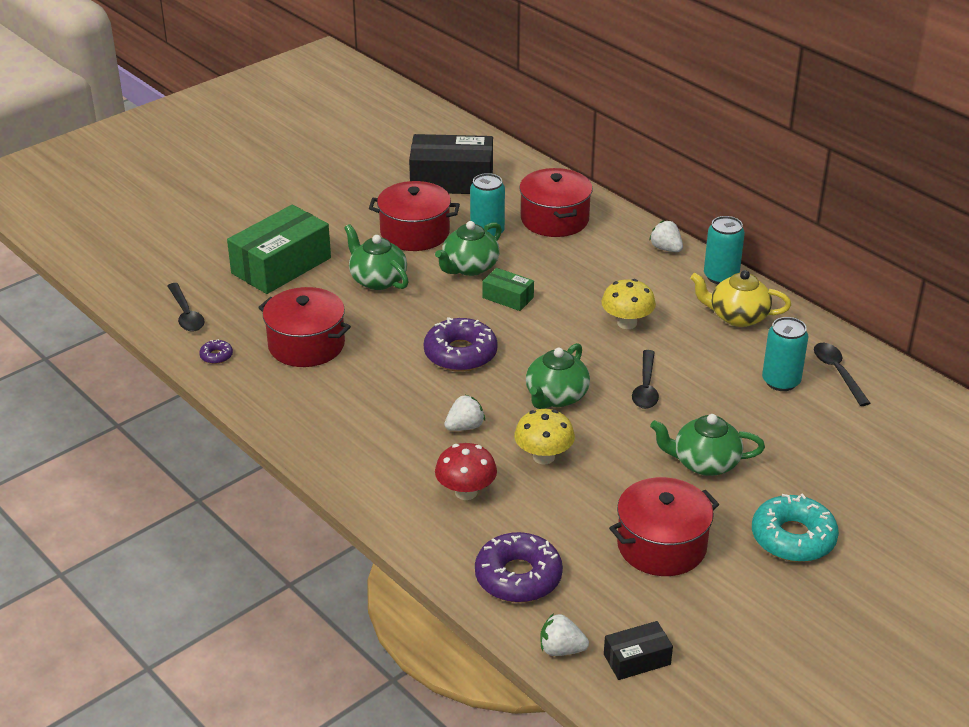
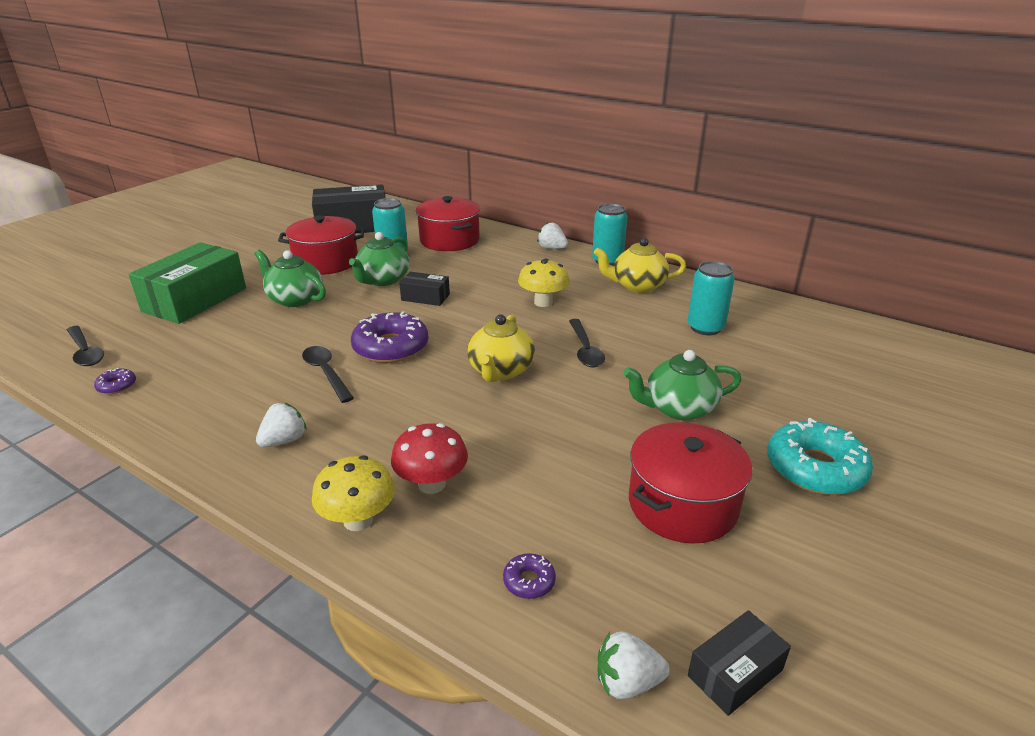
camera: 15 degrees left, 5 degrees down
(306, 345) = (223, 362): red pot -> none
(465, 427) = (412, 413): white strawberry -> white strawberry (284, 441)
(508, 297) = (425, 297): green box -> black box
(518, 577) = (529, 581): purple donut -> purple donut, size x0.45
(543, 457) = (509, 430): yellow mushroom -> yellow mushroom (358, 520)
(556, 397) = (500, 371): green teapot -> yellow teapot
(837, 372) = (749, 314): black spoon -> black spoon (326, 373)

